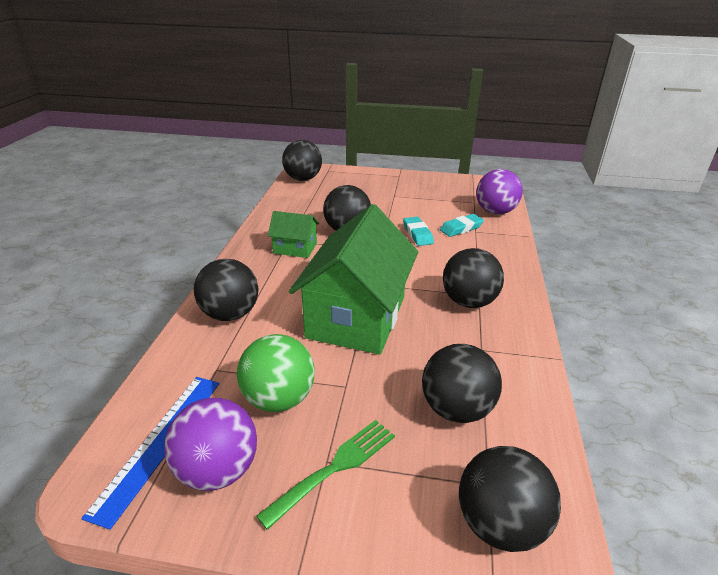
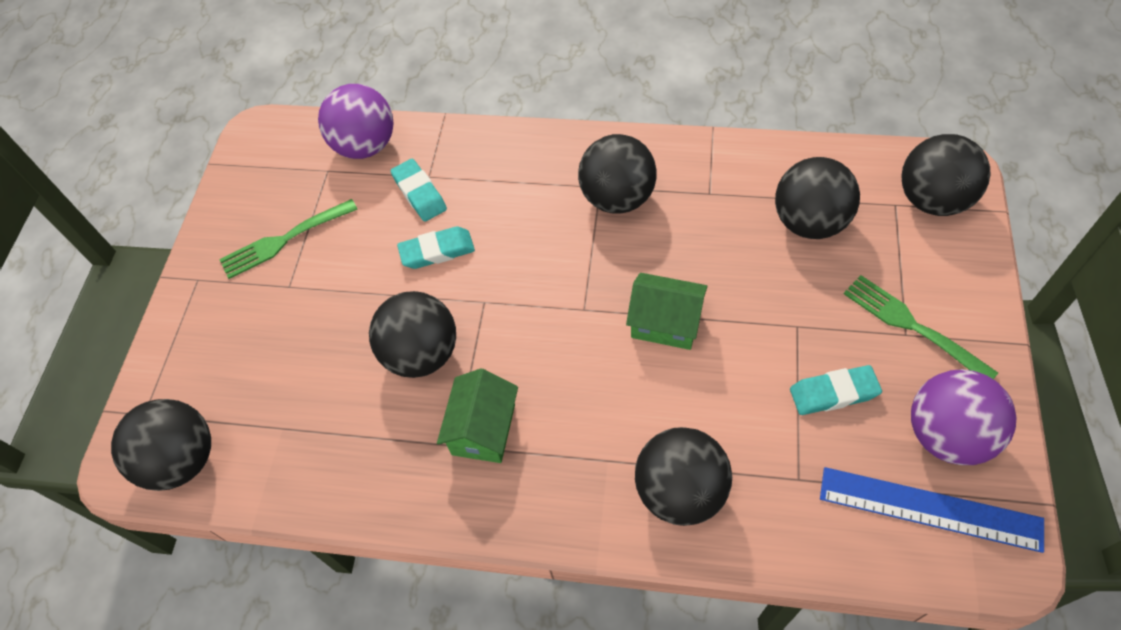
camera: 85 degrees left, 25 degrees up
(279, 399) = (833, 393): green ball -> turquoise eraser
(356, 317) = (665, 323): green house -> green house, size x0.47
(423, 193) = (284, 240): none -> green fork

